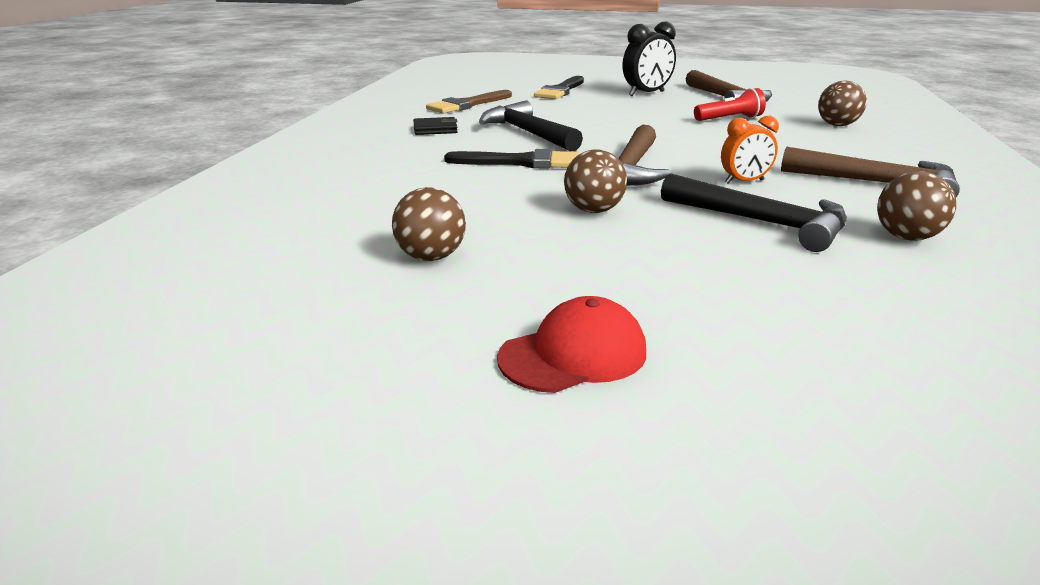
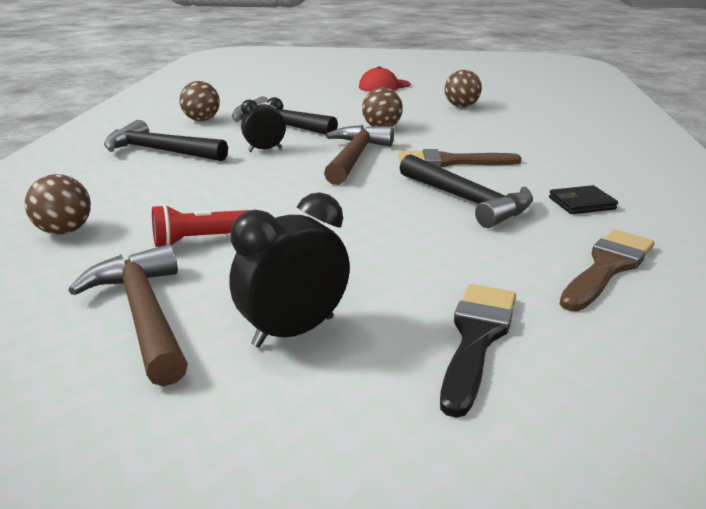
camera: 175 degrees right, 0 degrees up
(521, 162) = (450, 162): black brush -> brown brush
(744, 182) = (265, 150): orange clock -> black clock
(876, 183) = (160, 151): brown hammer -> black hammer

